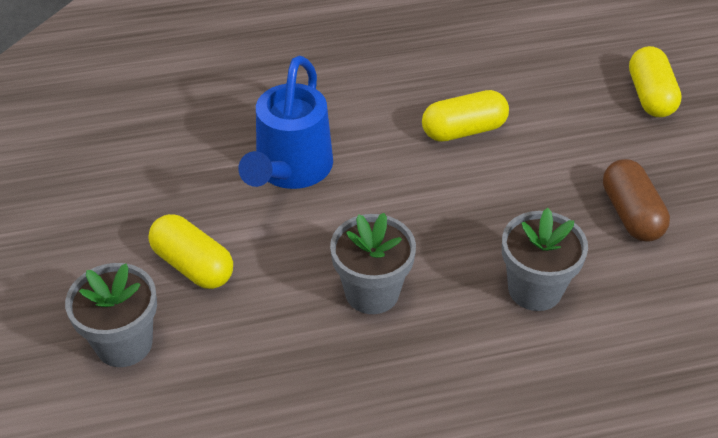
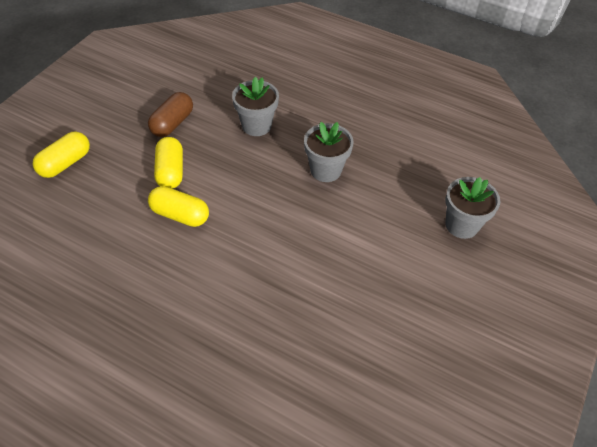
camera: 140 degrees left, 5 degrees up
(193, 265) = (398, 241): yellow capsule -> yellow capsule (170, 171)
(290, 171) = (297, 260): blue watering can -> none

